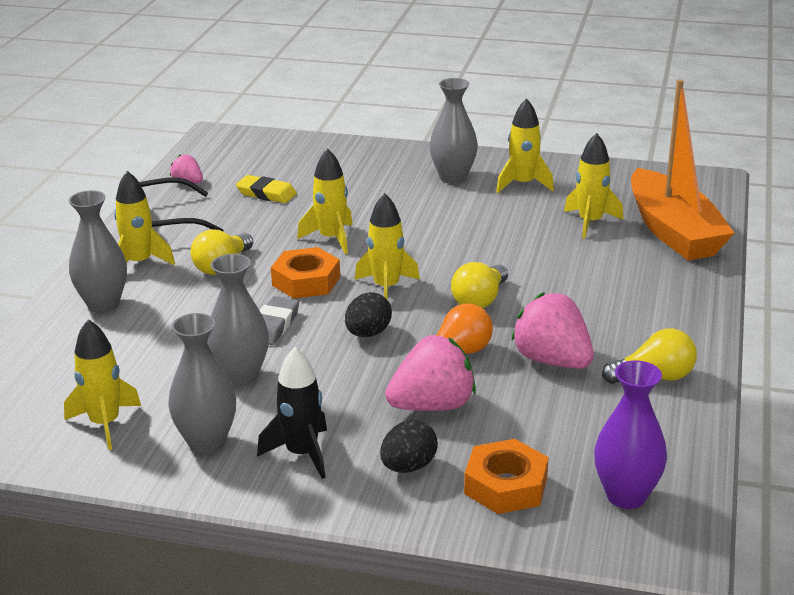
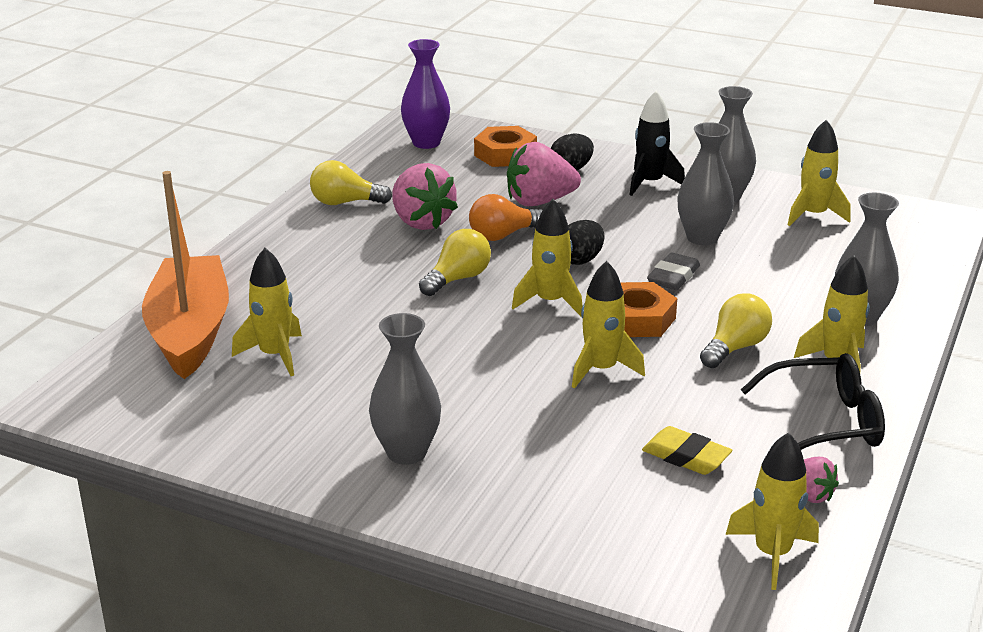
camera: 170 degrees left, 0 degrees up
(523, 184) = (315, 427): yellow rocket -> yellow rocket (772, 554)

